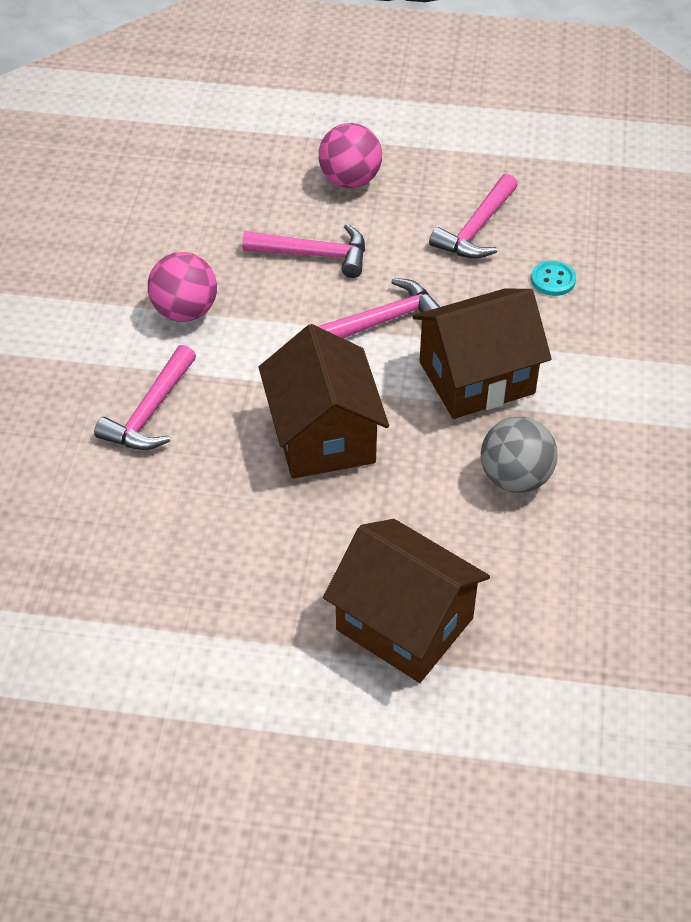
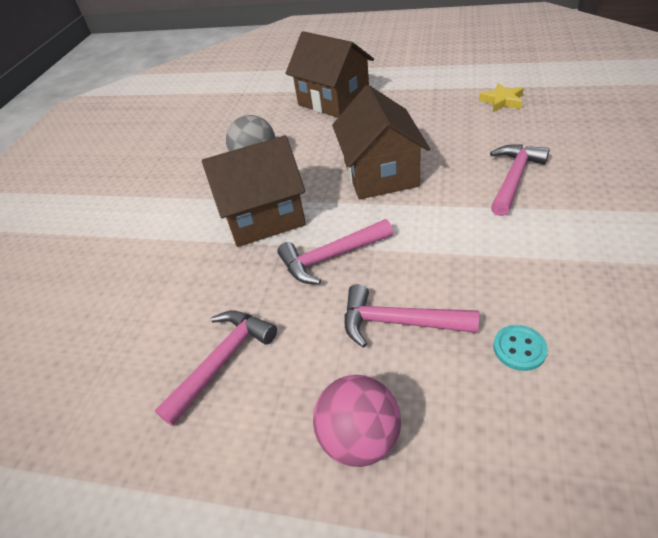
camera: 170 degrees left, 5 degrees down
(108, 577) = (502, 101): none -> yellow star
(185, 311) = (517, 256): pink ball -> none
(553, 280) = (170, 303): turquoise button -> turquoise button (519, 349)

